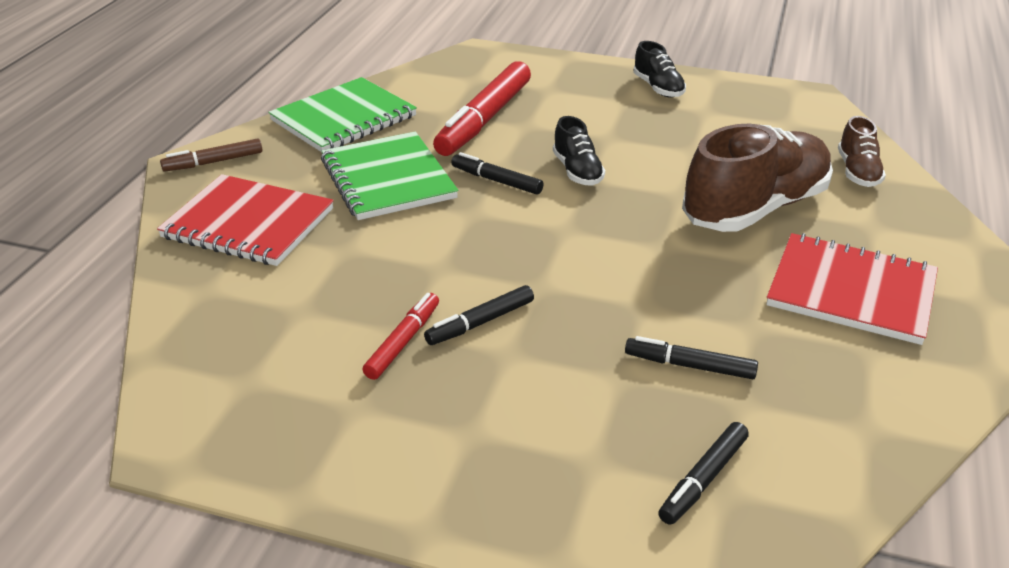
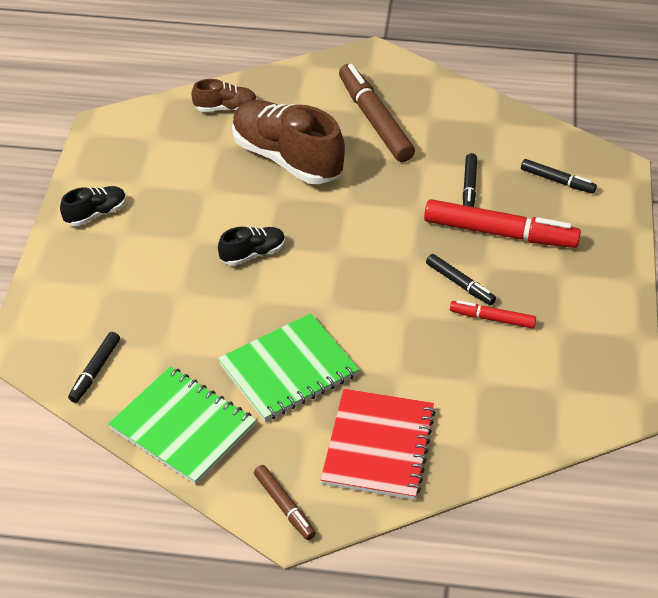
camera: 100 degrees left, 10 degrees up
(484, 119) = (171, 323): red marker -> red marker (500, 233)
(496, 181) = (277, 300): black marker -> black marker (95, 371)
(851, 291) = (375, 120): red notebook -> brown marker

